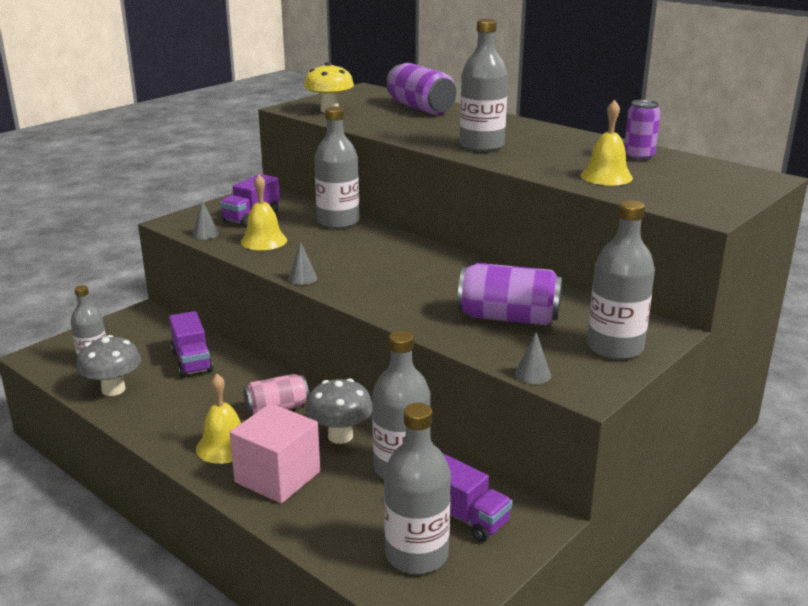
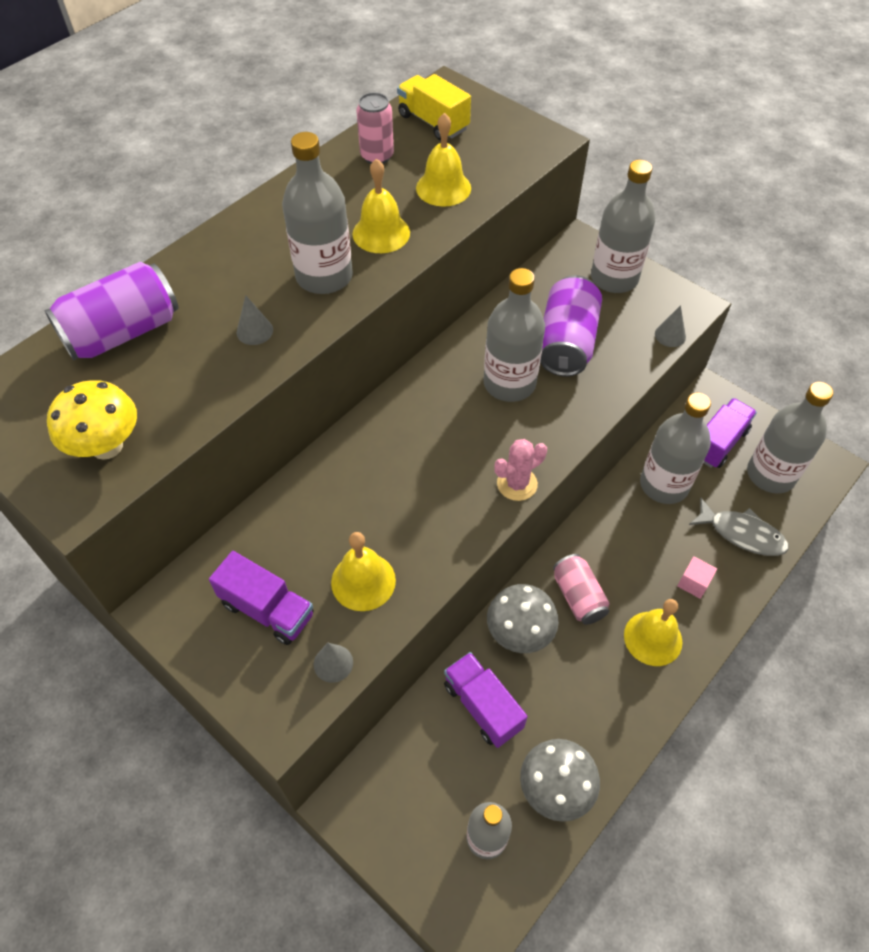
camera: 90 degrees left, 30 degrees up
(192, 361) = (482, 706): purple truck -> purple truck turned 105 degrees counterclockwise
(277, 477) = (693, 583): pink cube -> pink cube, size x0.44
(302, 278) = (483, 524): grey cone -> grey cone (254, 331)
(333, 519) = (742, 533): none -> grey fish
(338, 222) = (301, 497): grey bottle -> grey bottle (509, 383)
(339, 291) = (517, 484): none -> pink cactus
(340, 436) = (620, 535): grey mushroom -> grey mushroom (519, 633)
(537, 159) = (381, 233): none -> yellow bell
(638, 157) = (377, 156): purple can -> pink can
(703, 173) = (433, 122): none -> yellow truck

